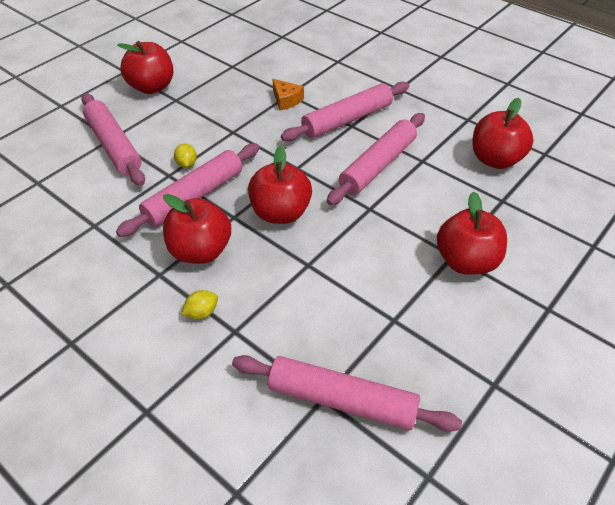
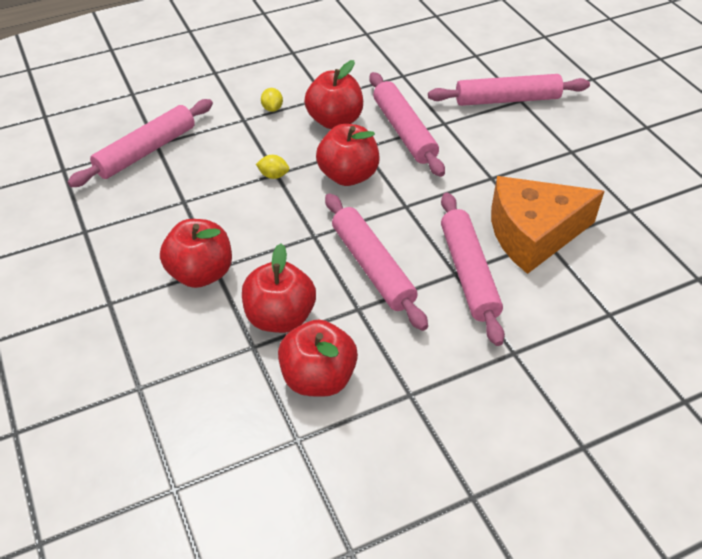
camera: 115 degrees right, 0 degrees up
(152, 87) = (604, 139): red apple -> red apple (280, 317)
(186, 164) = (454, 136): yellow lemon -> yellow lemon (273, 175)
(286, 100) = (533, 234): orange cheese -> orange cheese, size x2.37

